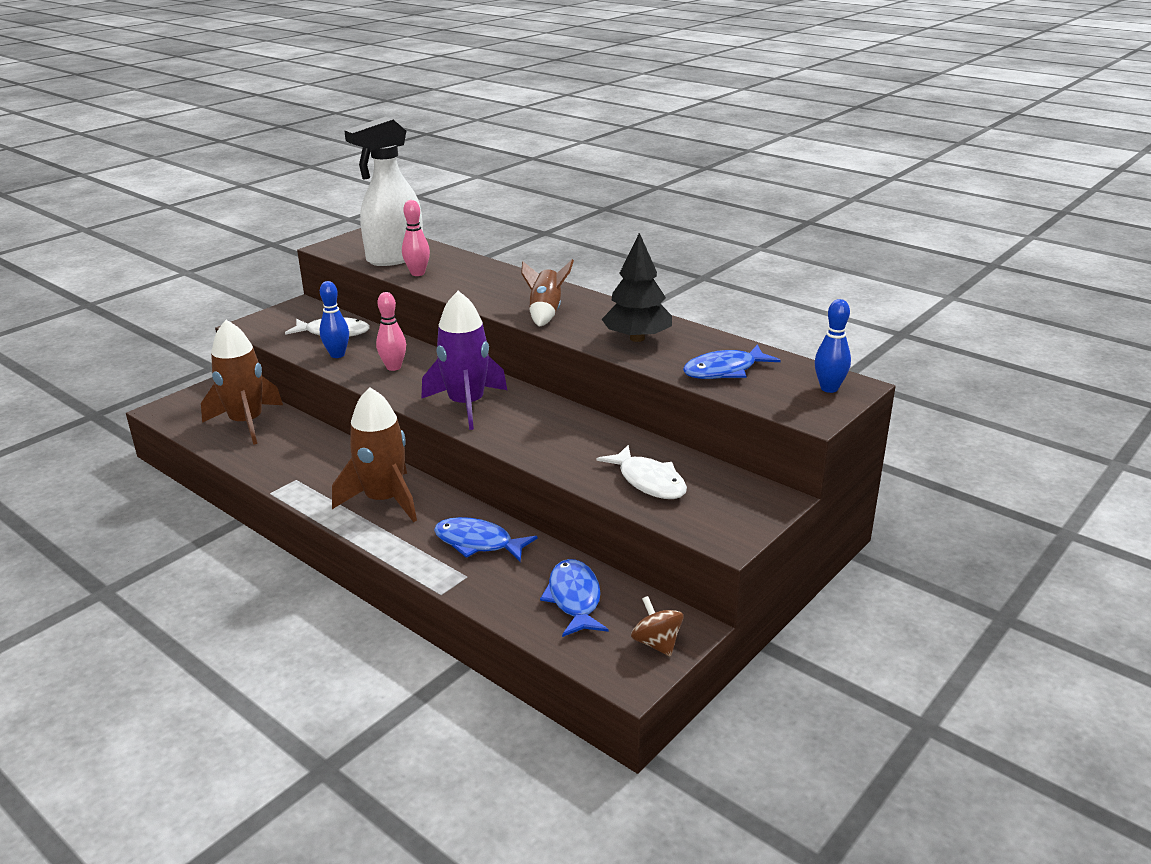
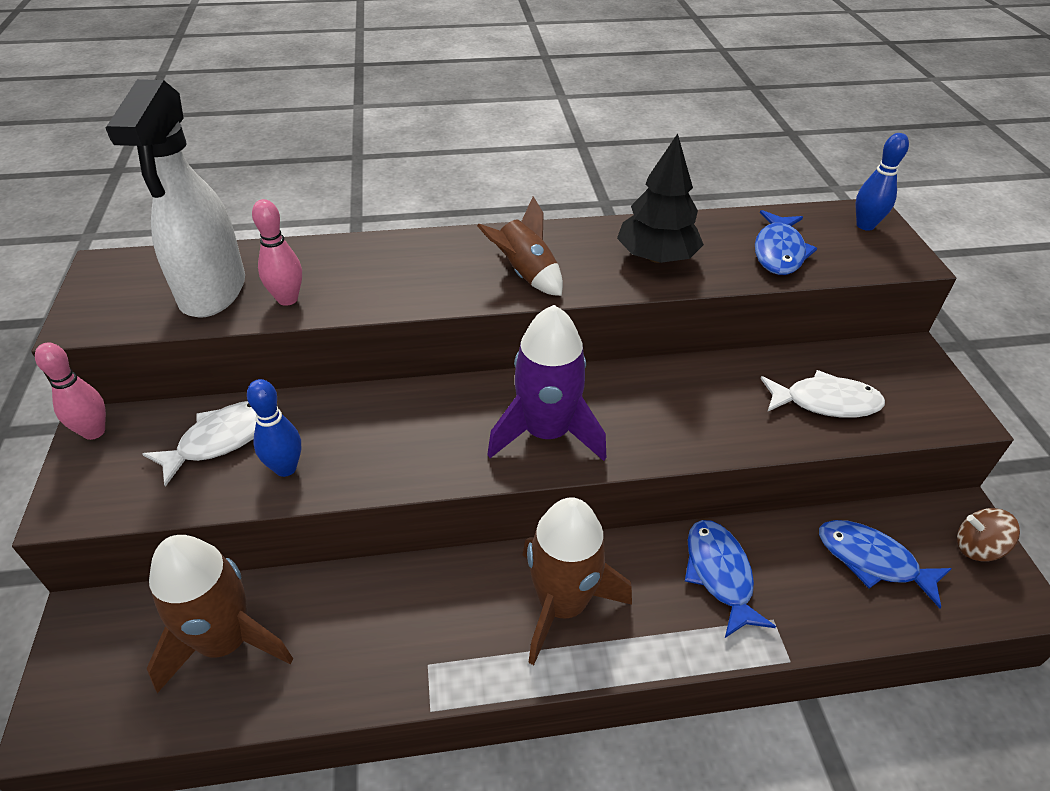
camera: 50 degrees left, 15 degrees up
(393, 367) = (385, 439): pink bowling pin -> pink bowling pin (94, 432)
(478, 543) = (719, 574): blue fish -> blue fish turned 105 degrees clockwise

